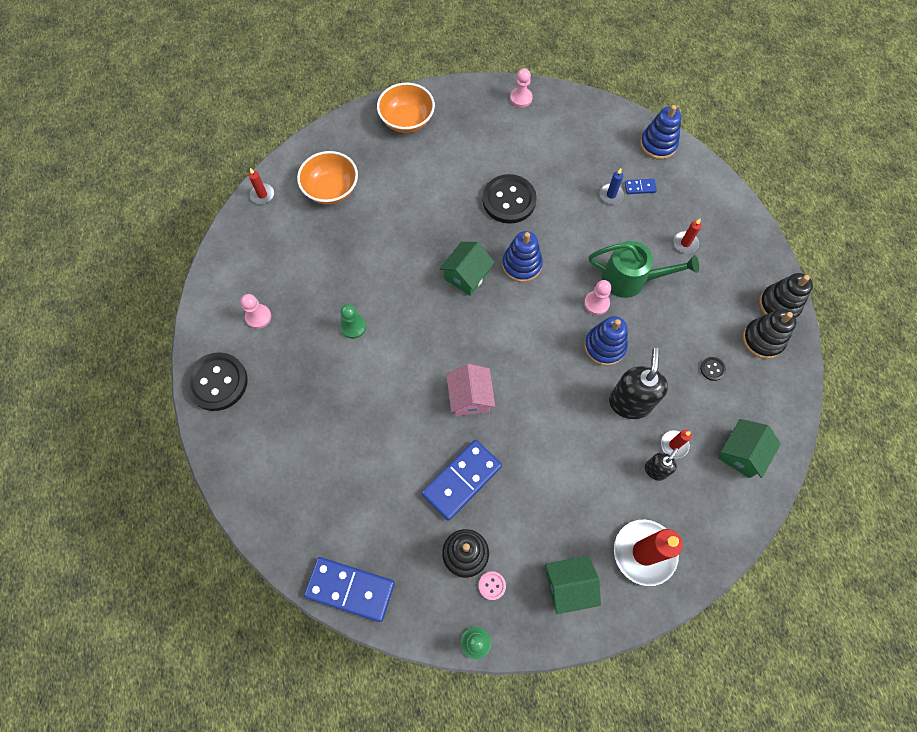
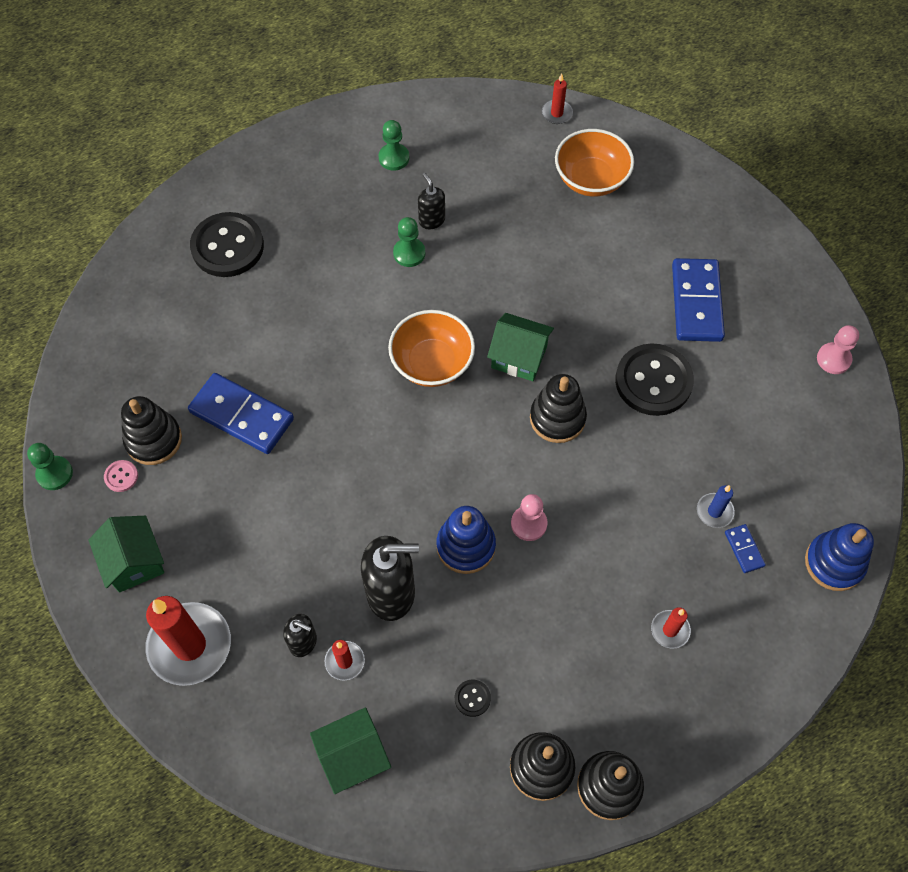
camera: 75 degrees right, 5 degrees down
(217, 382) = (303, 145): black button -> black button (227, 246)
(258, 317) = (394, 158): pink pawn -> green pawn
(328, 304) = (431, 220): none -> black soap dispenser
(350, 589) = (95, 335): blue domino -> blue domino (696, 302)
(407, 121) = (731, 232): orange bowl -> orange bowl (432, 363)
(470, 397) = (350, 400): pink house -> none
(521, 265) = (557, 418): blue stacking toy -> black stacking toy
(631, 279) = (582, 562): green watering can -> none
(741, 453) = (353, 756): green house -> green house turned 45 degrees counterclockwise

